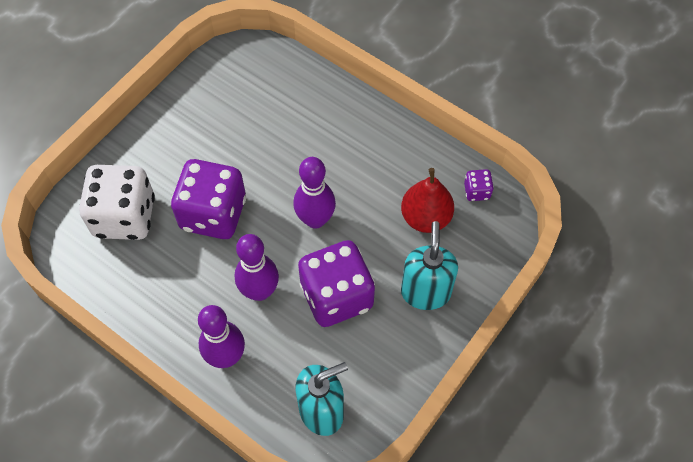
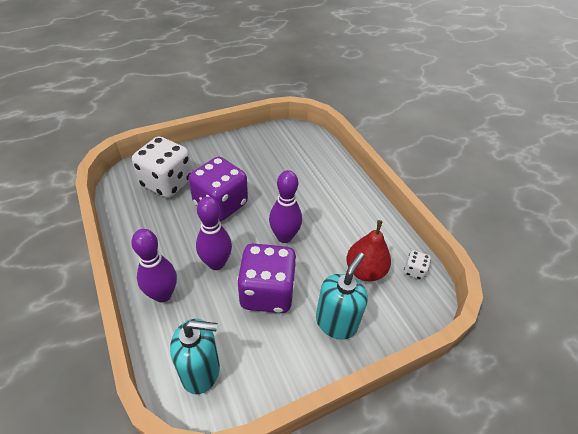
camera: 25 degrees right, 15 degrees down
(477, 191) = (414, 271): purple dice -> white dice

